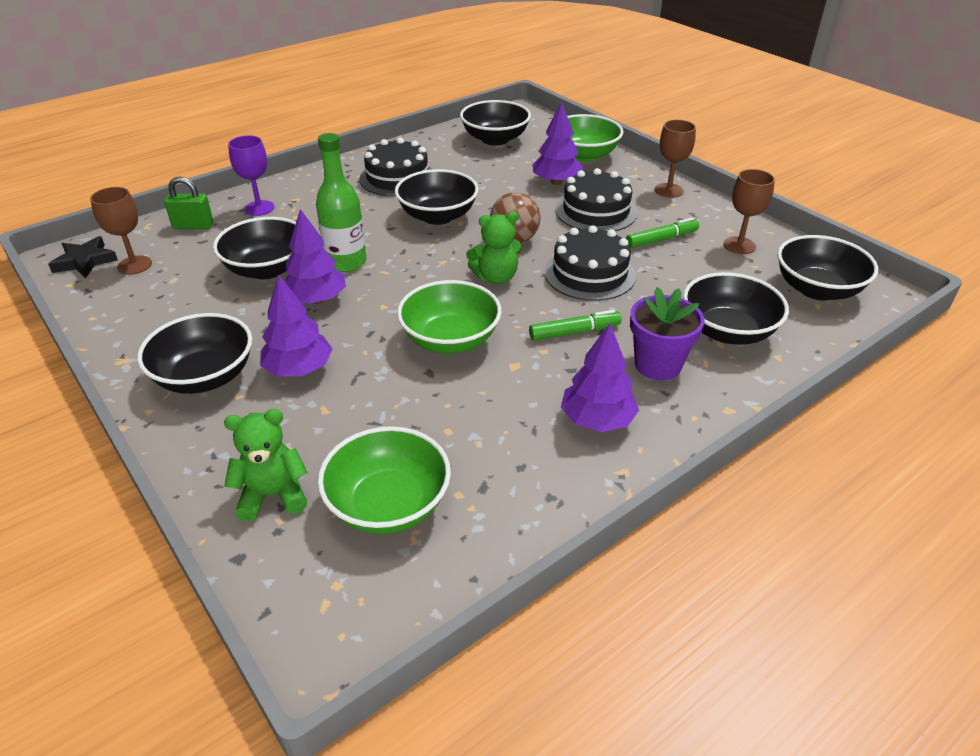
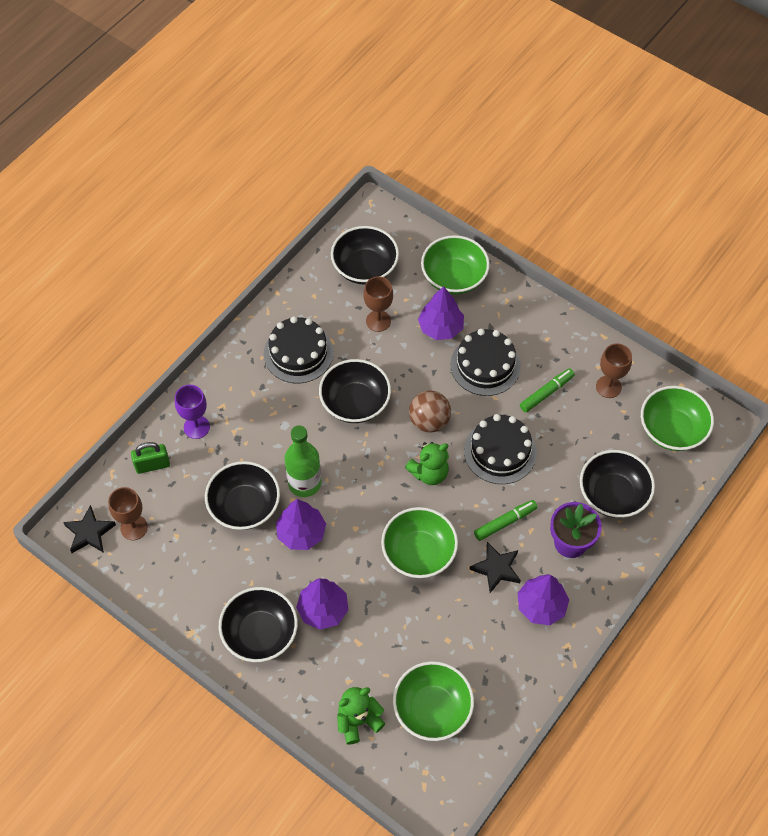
camera: 15 degrees left, 20 degrees up
(547, 372) = (496, 568): none -> black star
(668, 190) = (539, 319): brown goblet -> brown goblet (378, 321)
(817, 289) = (672, 430): black bowl -> green bowl

